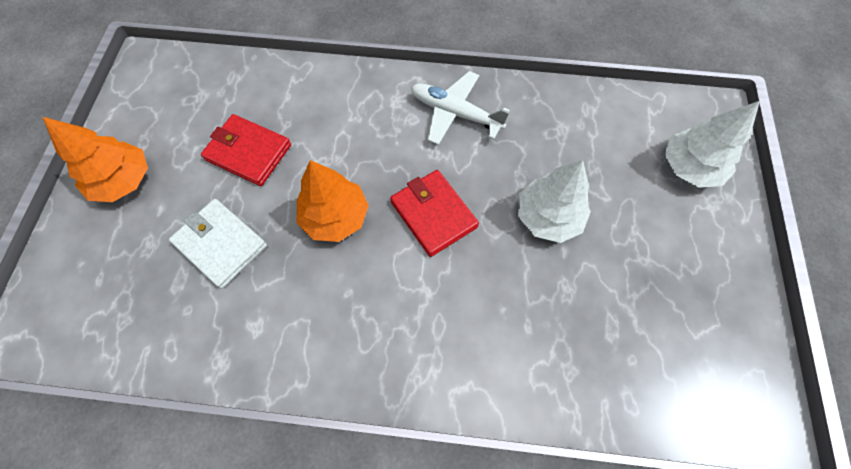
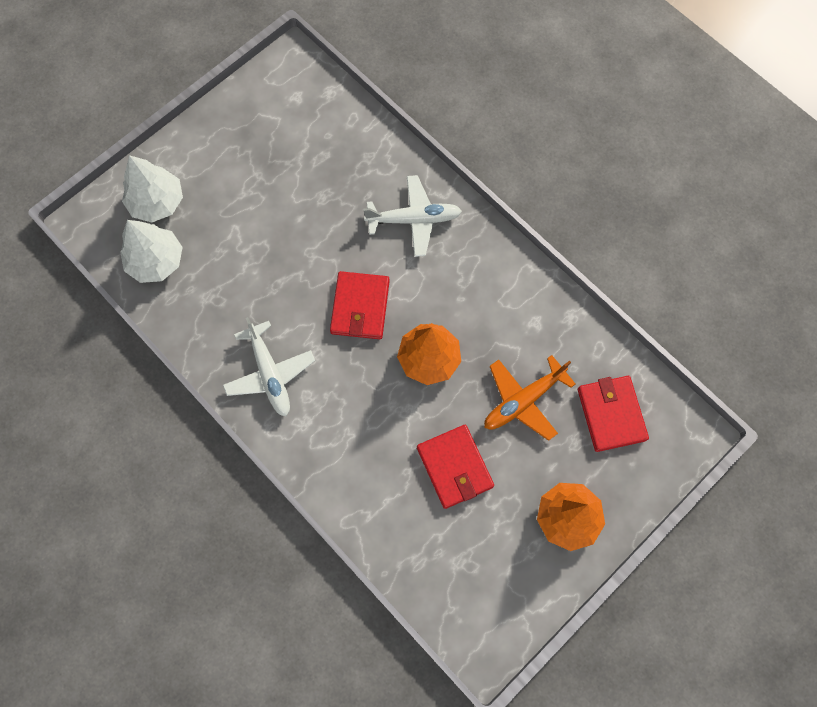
camera: 140 degrees left, 5 degrees up
(123, 293) = (611, 414): none -> red wallet
(221, 244) = (523, 400): white wallet -> orange plane
(460, 338) = (414, 219): none -> white plane
(548, 217) = (287, 245): white tree -> white tree (156, 261)

